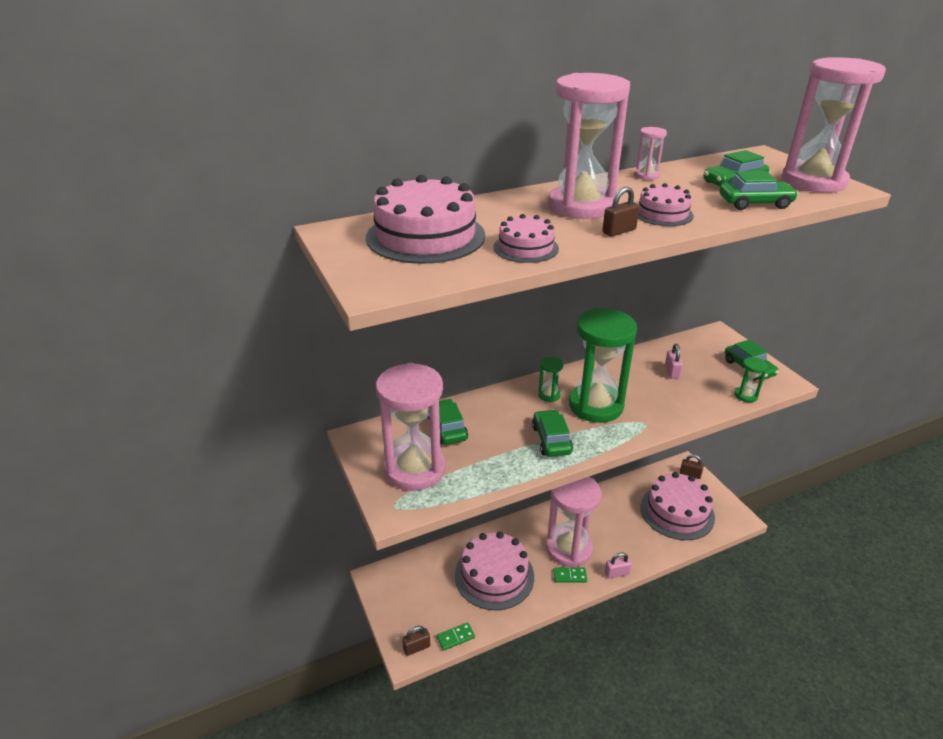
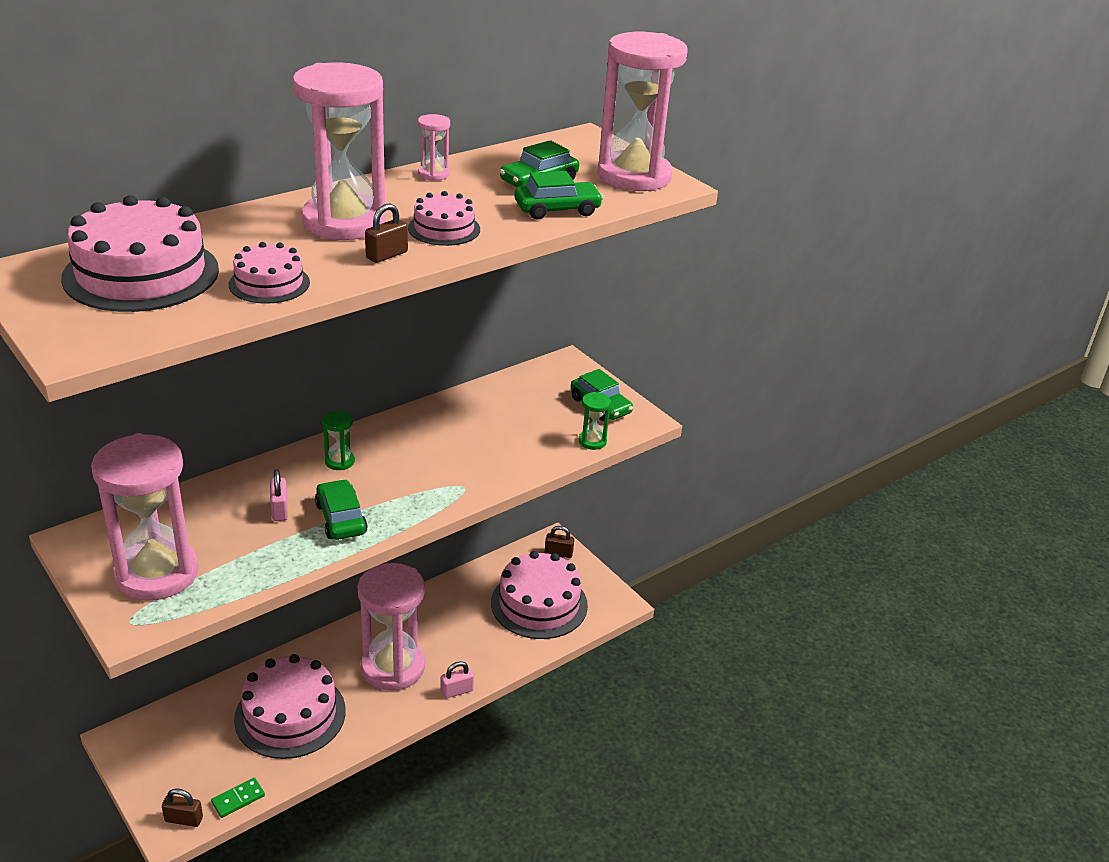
camera: 15 degrees left, 0 degrees up
(416, 647) = (184, 819): brown padlock -> brown padlock turned 45 degrees clockwise
(447, 428) = (200, 517): green car -> none
(570, 576) = (394, 702): green domino -> none
(595, 406) = (401, 470): green hourglass -> none
(671, 372) = (502, 418): pink padlock -> pink padlock (280, 510)

